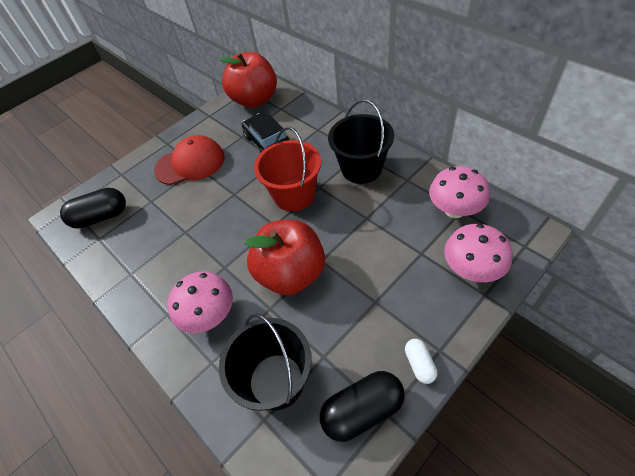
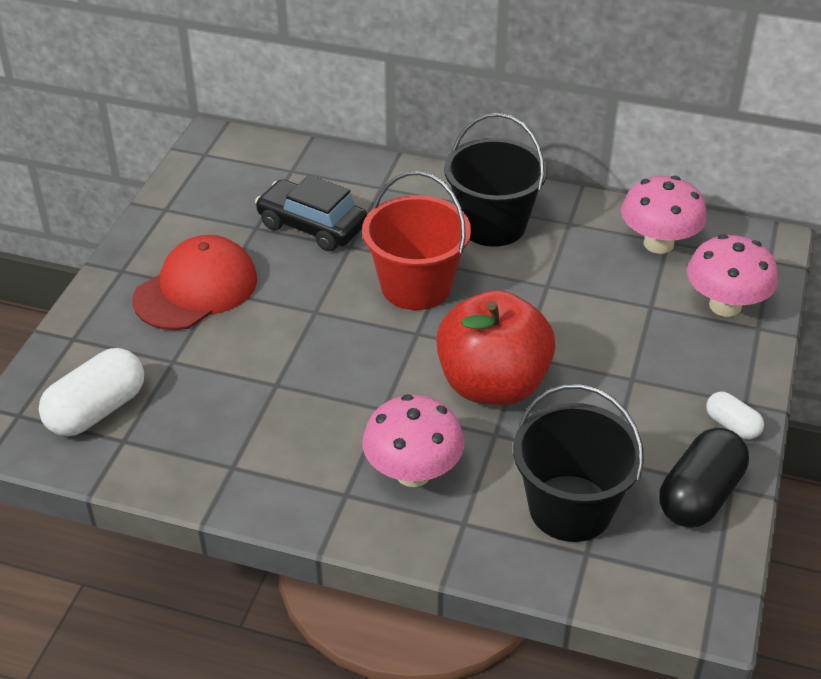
camera: 35 degrees left, 10 degrees down
(101, 217) = (97, 410): black capsule -> white capsule
(255, 100) = (232, 167): red apple -> none

